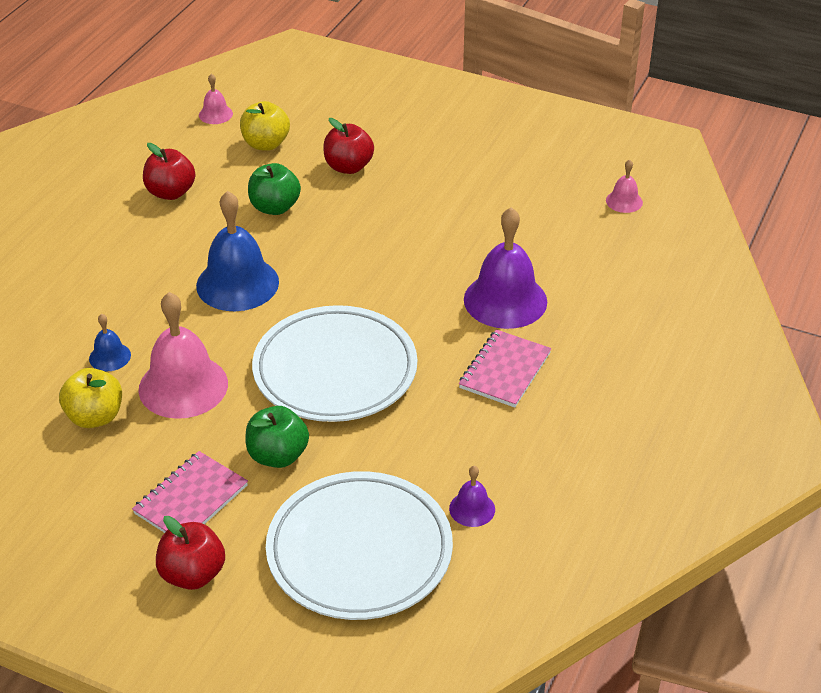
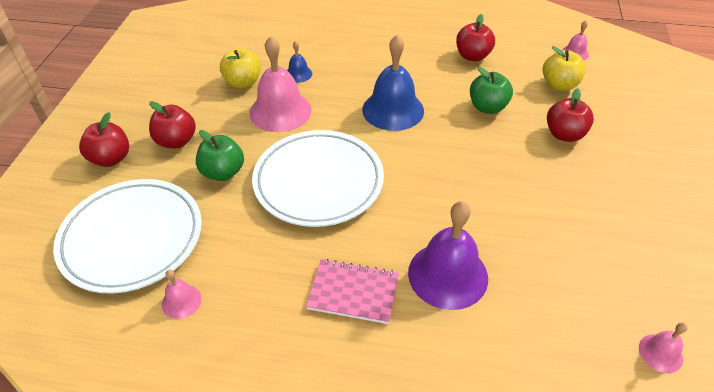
camera: 75 degrees right, 5 degrees up
(191, 499) = (176, 141): pink notebook -> red apple
(472, 509) = (181, 301): purple bell -> pink bell

